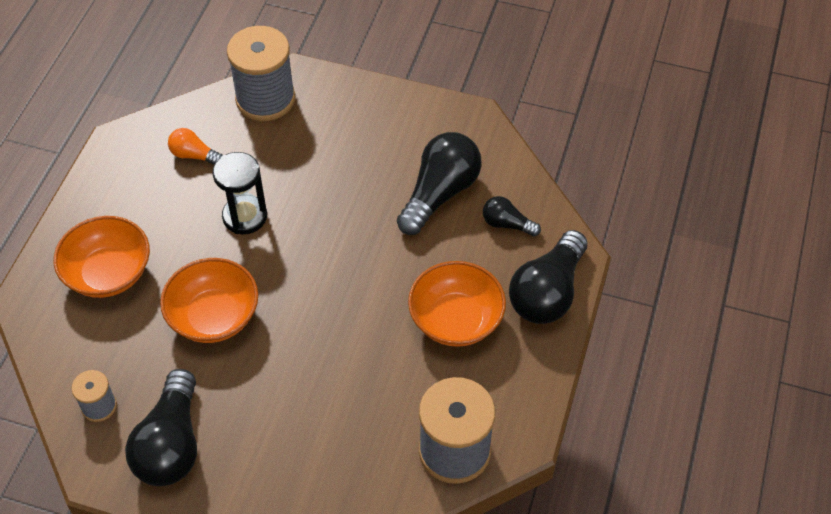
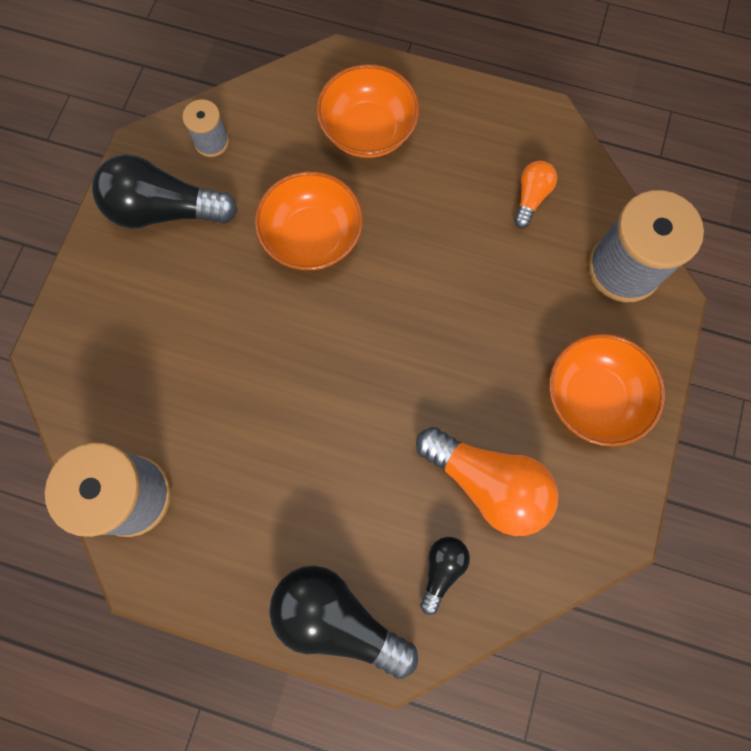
camera: 90 degrees right, 20 degrees up
(245, 216) = (445, 258): black hourglass -> none
(440, 193) = (487, 483): black light bulb -> orange light bulb
(456, 320) = (301, 500): orange bowl -> orange bowl (593, 397)

